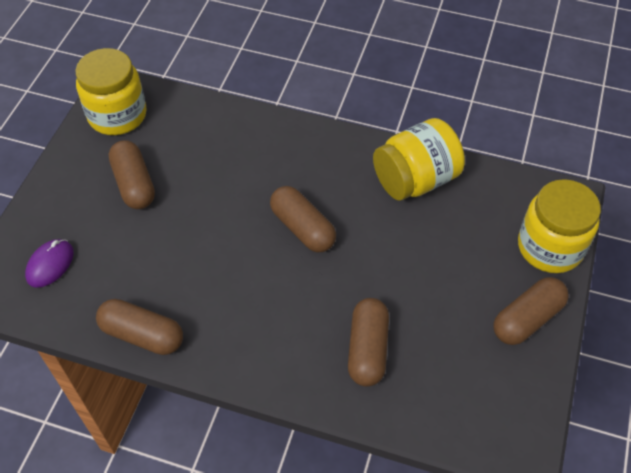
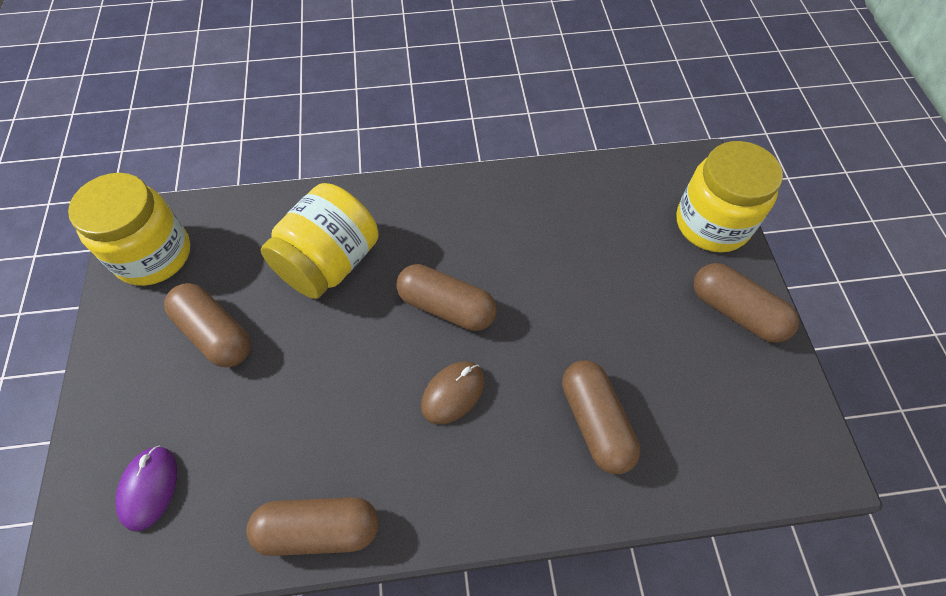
camera: 25 degrees left, 5 degrees up
(275, 288) = (453, 393): none -> brown mouse
(415, 180) = (539, 203): yellow jar -> yellow jar (330, 263)
(527, 319) = (736, 311): brown capsule -> brown capsule turned 75 degrees counterclockwise

